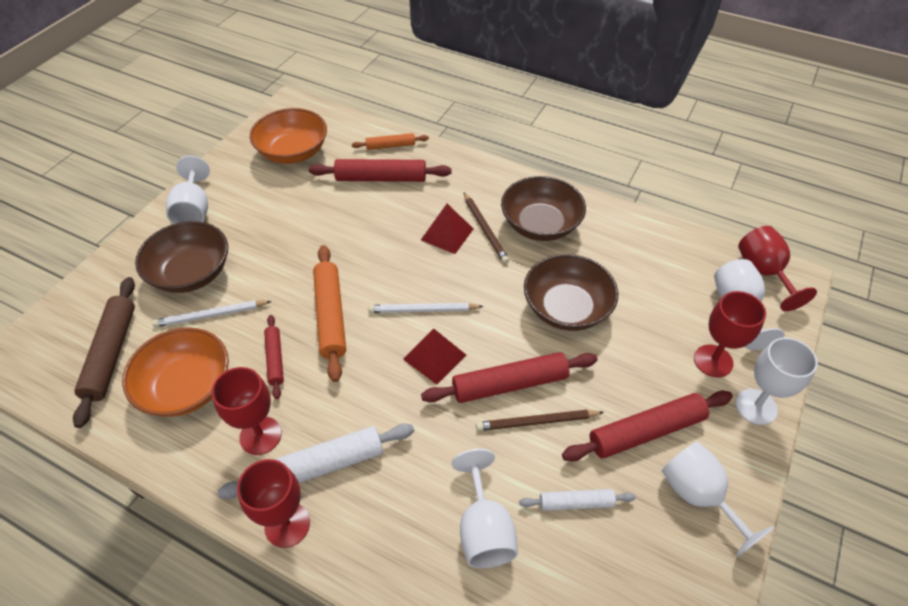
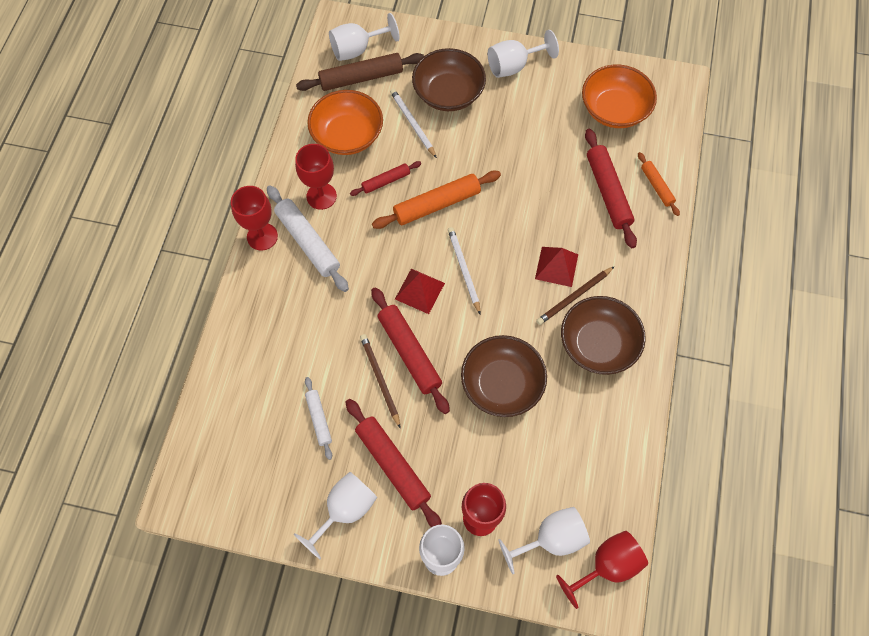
camera: 75 degrees right, 15 degrees up
(484, 529) = (285, 360): white goblet -> white goblet (357, 49)

